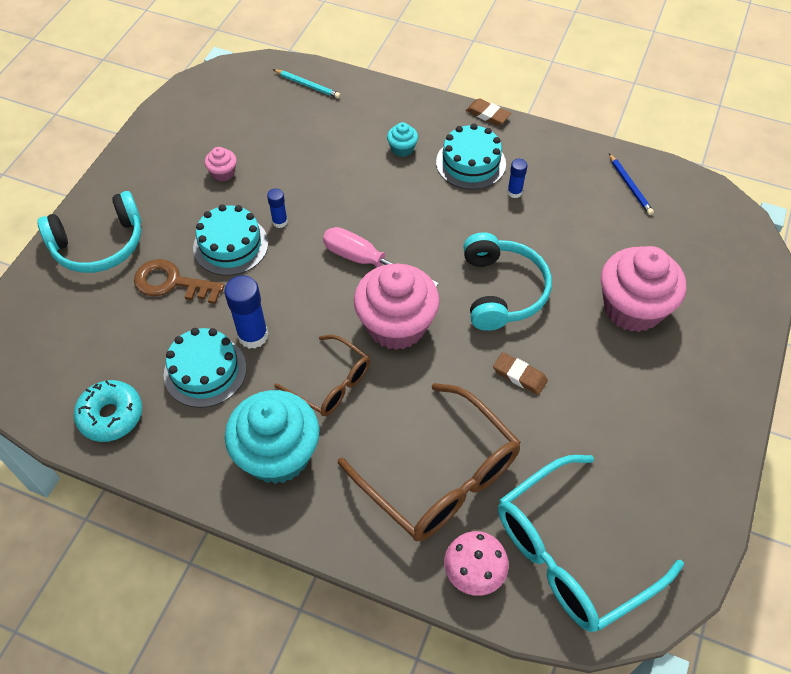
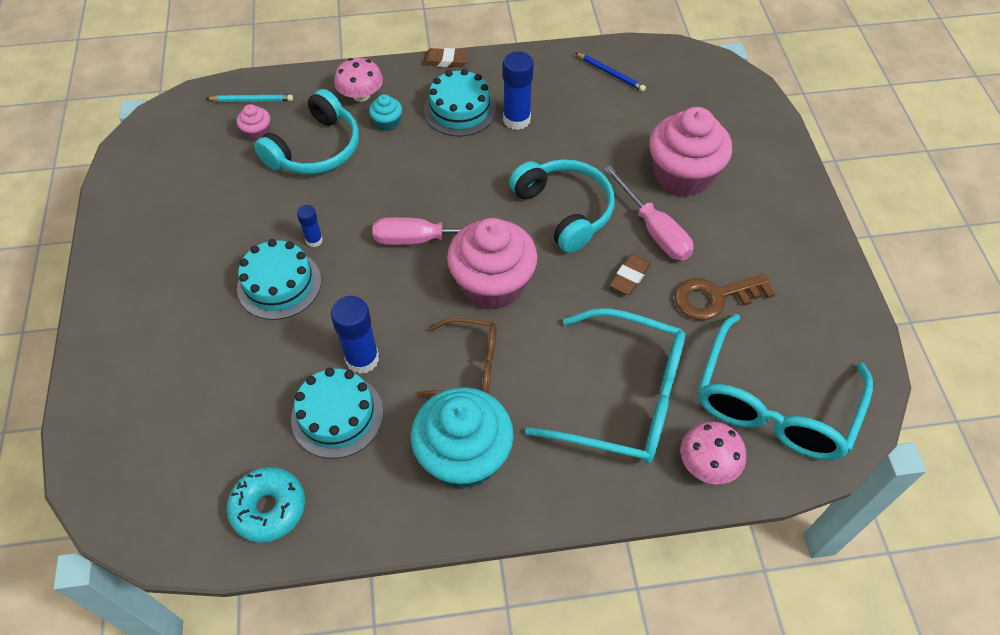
camera: 30 degrees left, 0 degrees up
(99, 245) = (135, 347): turquoise headphones -> turquoise headphones (316, 149)
(171, 283) = (242, 348): brown key -> brown key (715, 297)
(223, 173) = (222, 219): pink cupcake -> pink cupcake (257, 133)
(396, 116) = (361, 95): none -> pink mushroom
(441, 477) = (624, 398): brown glasses -> turquoise glasses
(514, 192) = (516, 120): blue glue stick -> blue glue stick, size x1.81
(519, 375) = (630, 276): brown eraser -> brown eraser turned 60 degrees counterclockwise
(570, 345) = (654, 230): none -> pink screwdriver

